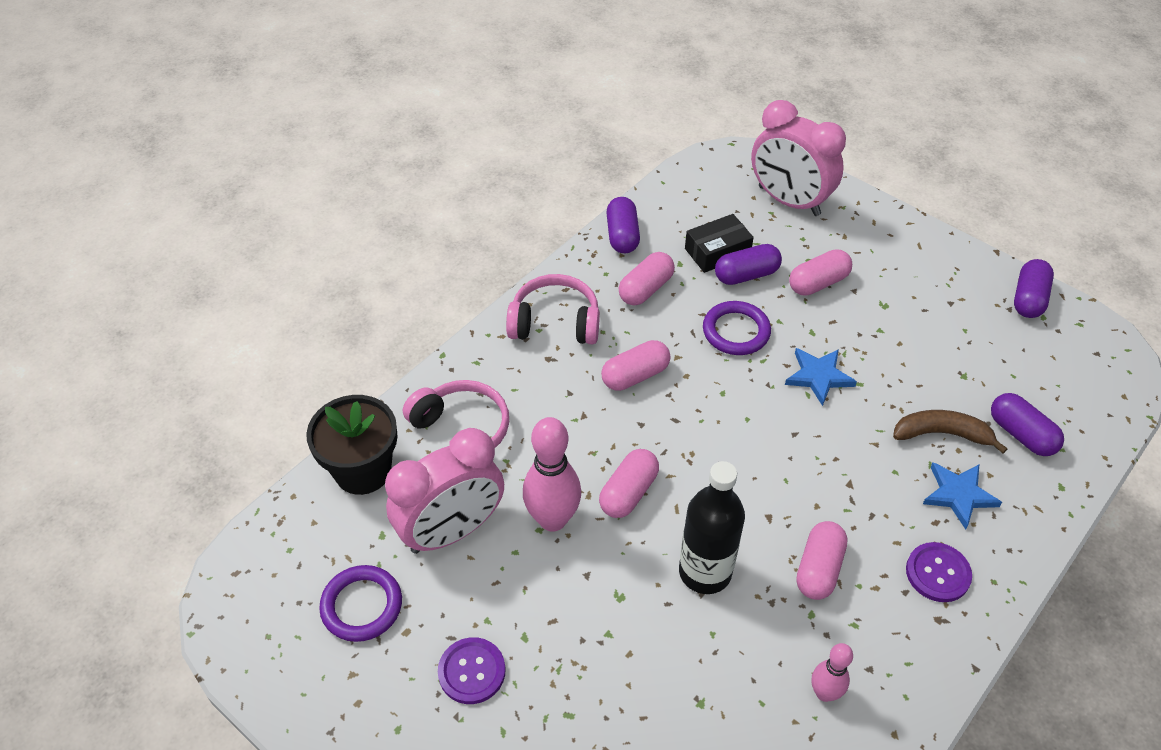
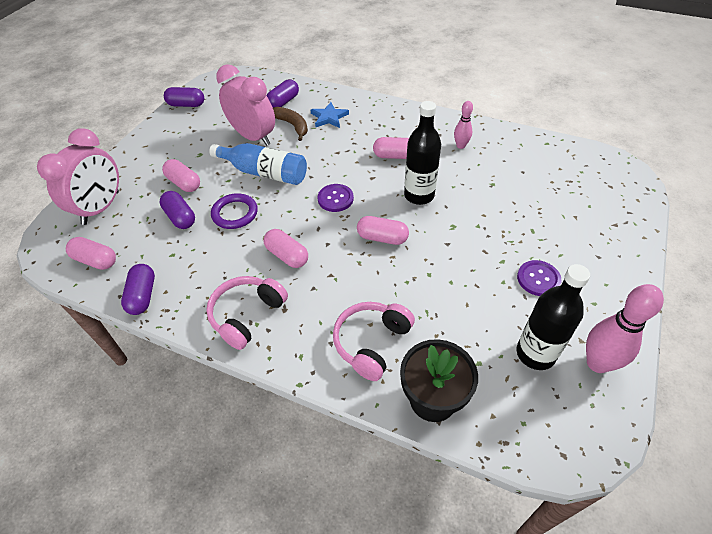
camera: 105 degrees left, 0 degrees up
(362, 606) = (535, 354): purple ring -> black bottle
(452, 531) = (454, 321): pink clock -> pink clock (253, 137)
(552, 519) = (418, 269): pink bowling pin -> pink bowling pin (597, 363)
(555, 322) = (247, 315): pink headphones -> pink headphones turned 45 degrees clockwise
(622, 235) = (142, 296): purple capsule -> purple capsule turned 75 degrees counterclockwise
(645, 289) = (202, 268): pink capsule -> pink capsule (96, 260)
(717, 252) = (158, 236): black box -> none
(818, 376) = (264, 173): blue star -> blue bottle
(937, 573) = (378, 120): purple button -> purple button (335, 199)
(942, 434) = (292, 125): brown banana -> brown banana turned 150 degrees clockwise

